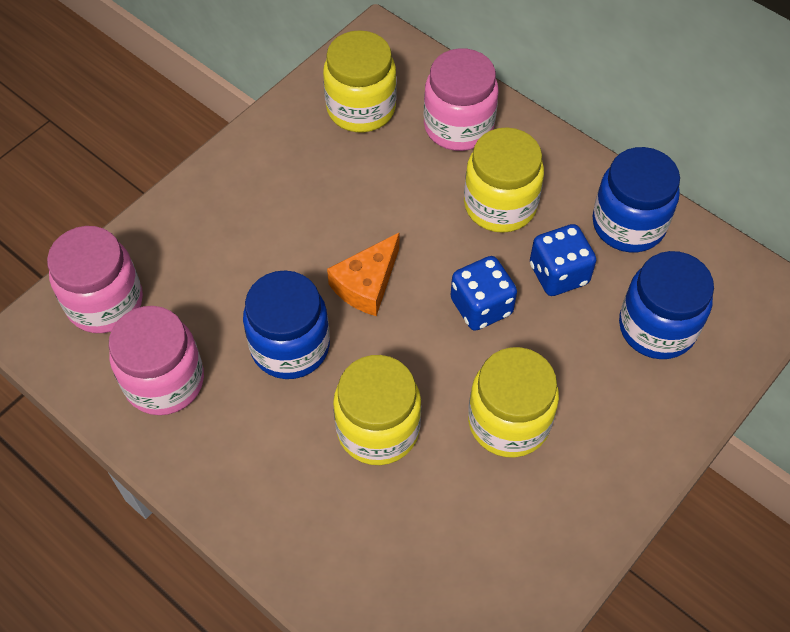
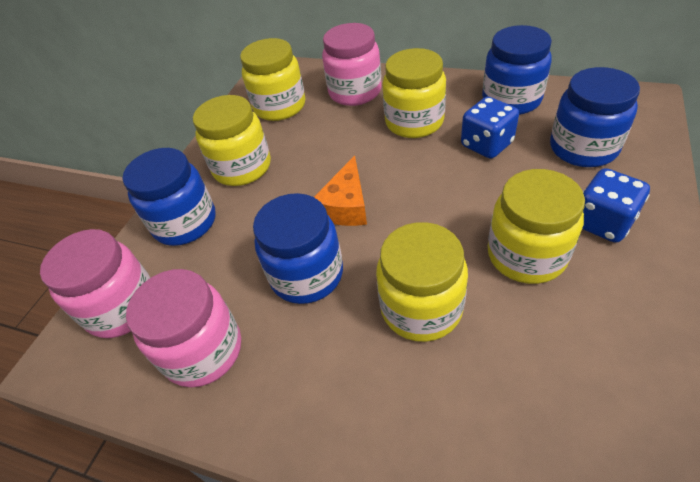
camera: 15 degrees left, 10 degrees down
(195, 229) = (185, 223): none -> blue jar
(281, 182) = (242, 167): none -> yellow jar
(481, 306) = (445, 186): blue dice -> blue dice (602, 222)

